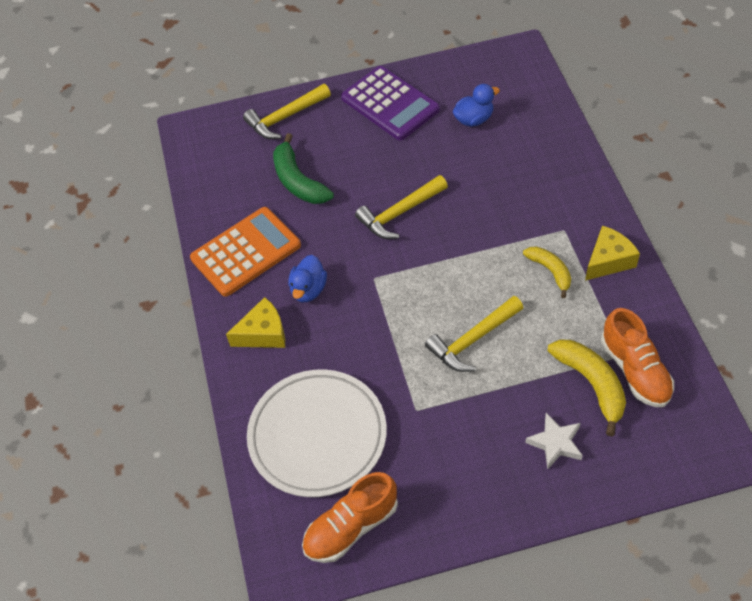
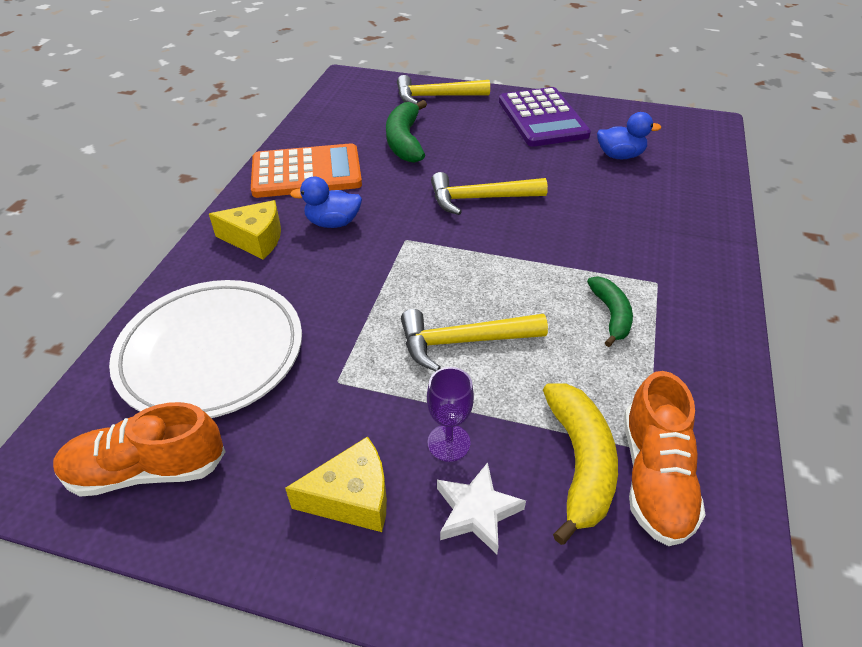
camera: 25 degrees right, 10 degrees down
(308, 290) = (333, 223): blue duck -> blue duck turned 45 degrees clockwise
(512, 412) = (448, 443): none -> purple goblet
(550, 271) = (611, 315): yellow banana -> green banana
(608, 260) = (695, 335): yellow cheese -> yellow cheese (352, 497)

